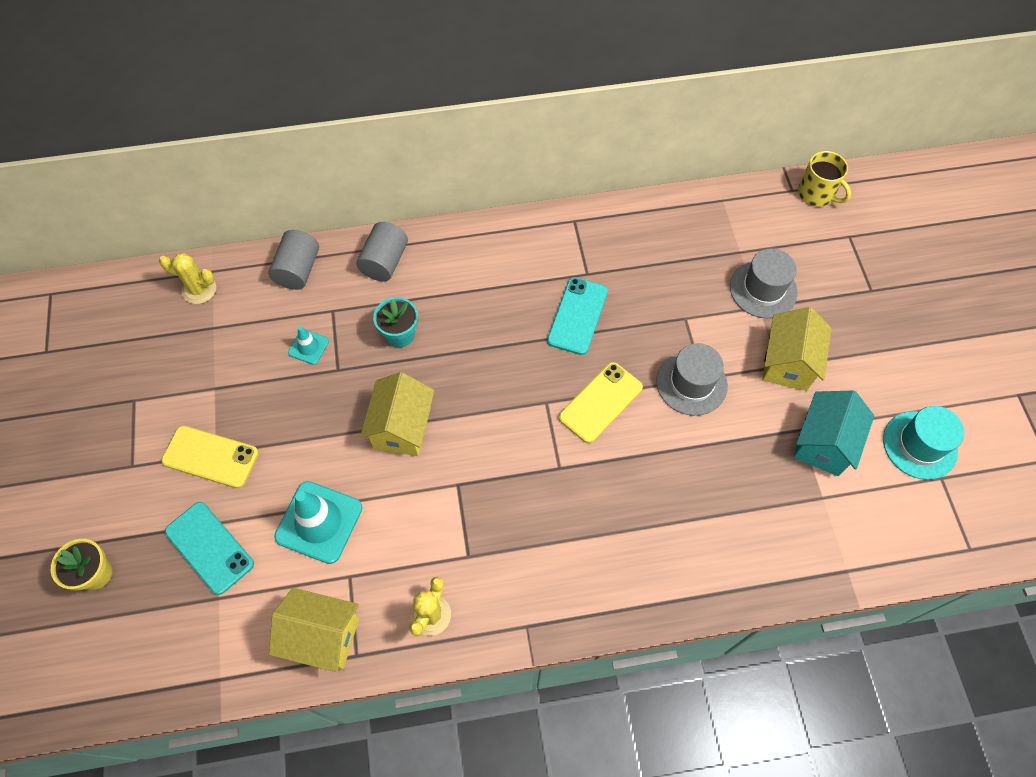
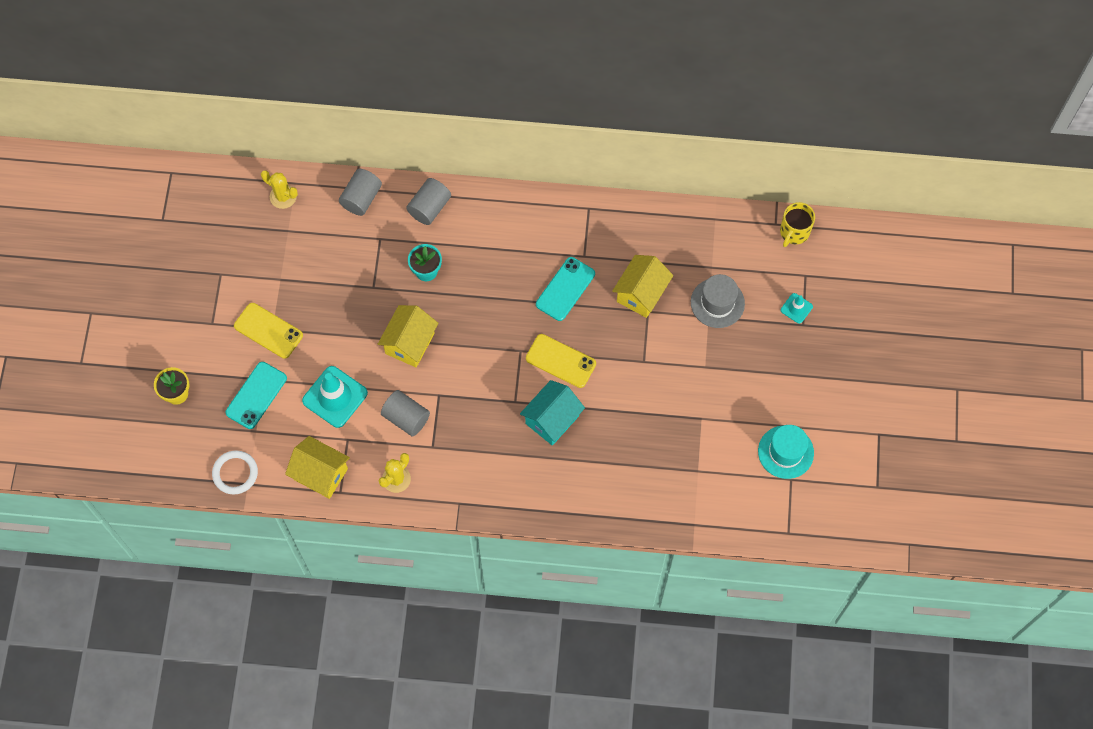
camera: 15 degrees right, 5 degrees up
(199, 668) = (235, 473): none -> white ring
(209, 547) = (256, 395): turquoise phone -> turquoise phone turned 60 degrees clockwise
(308, 347) = (356, 264): turquoise traffic cone -> turquoise traffic cone (796, 308)
(422, 526) = (406, 418): none -> grey cylinder
(600, 402) = (560, 361): yellow phone -> yellow phone turned 60 degrees clockwise
(691, 383) = (633, 363): grey hat -> none
(788, 363) = (713, 366): yellow house -> yellow house (641, 293)
(816, 194) = (794, 232): yellow mug -> yellow mug turned 60 degrees clockwise
(823, 443) = (714, 433): turquoise house -> turquoise house (552, 419)

